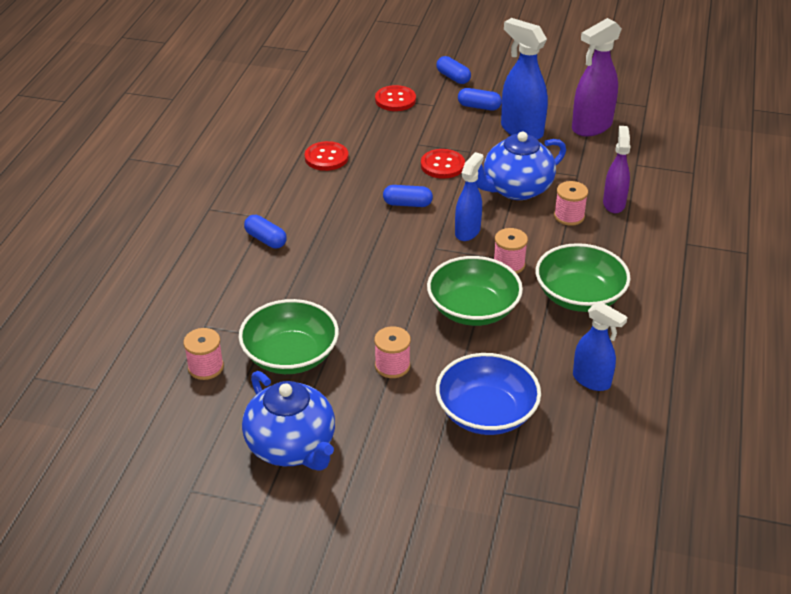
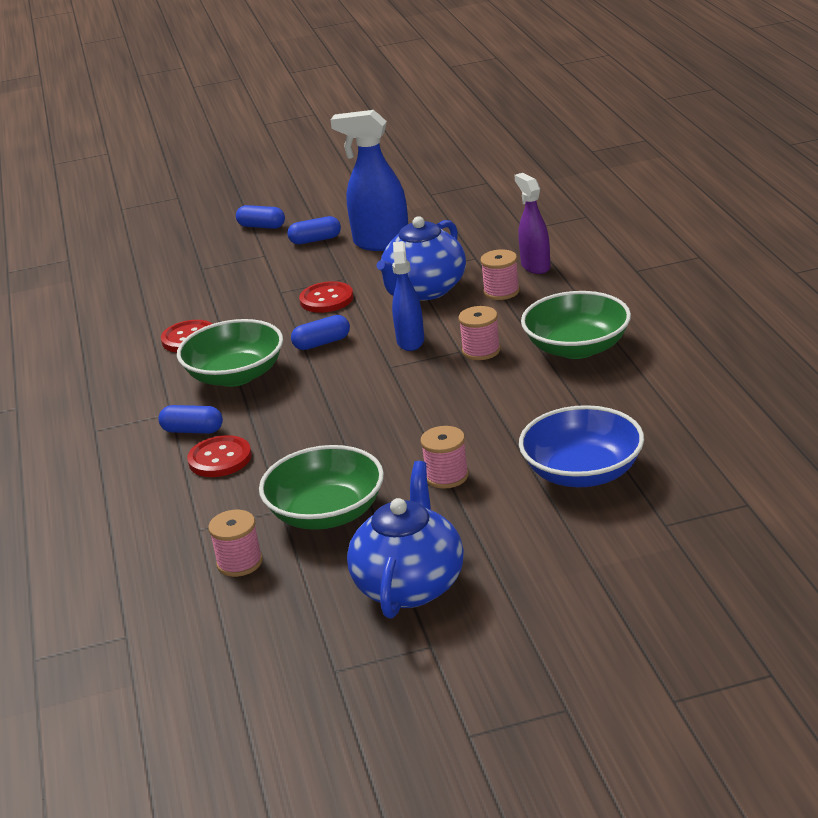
camera: 25 degrees left, 10 degrees down
(292, 446) = (410, 585): blue teapot -> blue teapot turned 105 degrees counterclockwise
(395, 100) = (216, 265): red button -> red button (220, 459)
(473, 309) = (482, 399): green bowl -> green bowl (235, 375)
(591, 127) = (450, 216): purple spray bottle -> none
(592, 380) = (658, 406): blue spray bottle -> none

